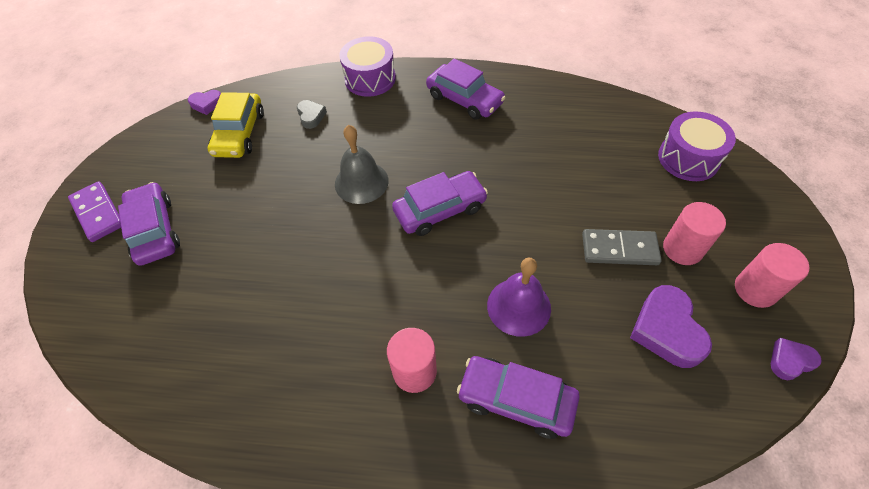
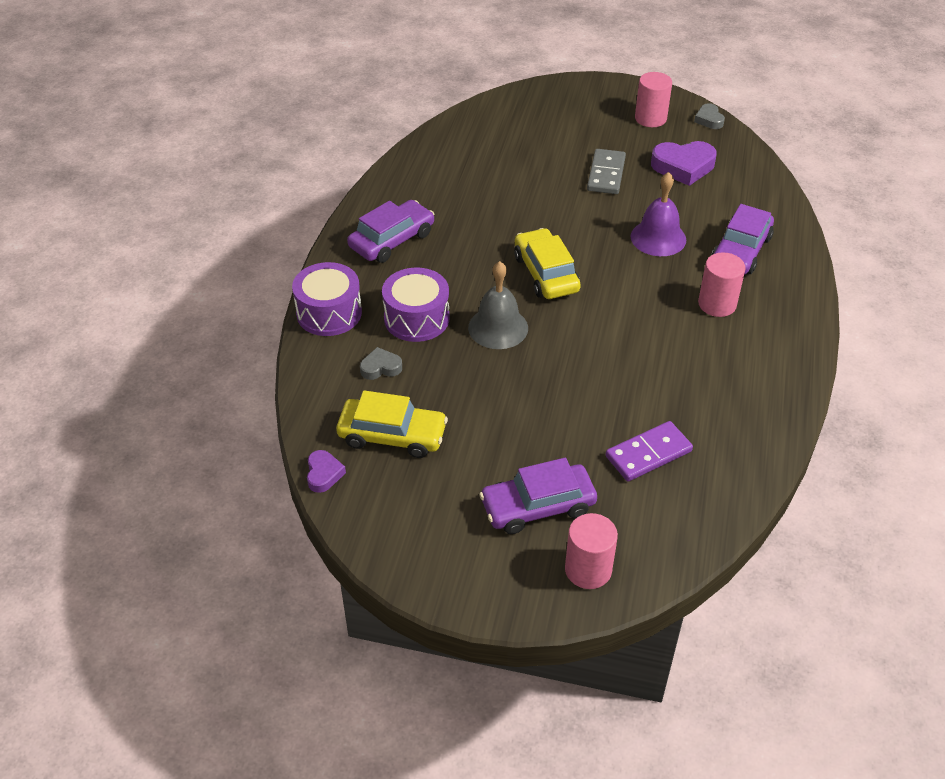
camera: 85 degrees left, 10 degrees down
(98, 213) = (501, 570): purple domino -> purple domino (648, 454)
(440, 210) = (546, 273): purple car -> yellow car
(682, 249) = (609, 142): pink cylinder -> pink cylinder (588, 570)
(688, 158) = (513, 117): purple drum -> purple drum (416, 318)
(790, 361) = (709, 120): purple heart -> grey heart

